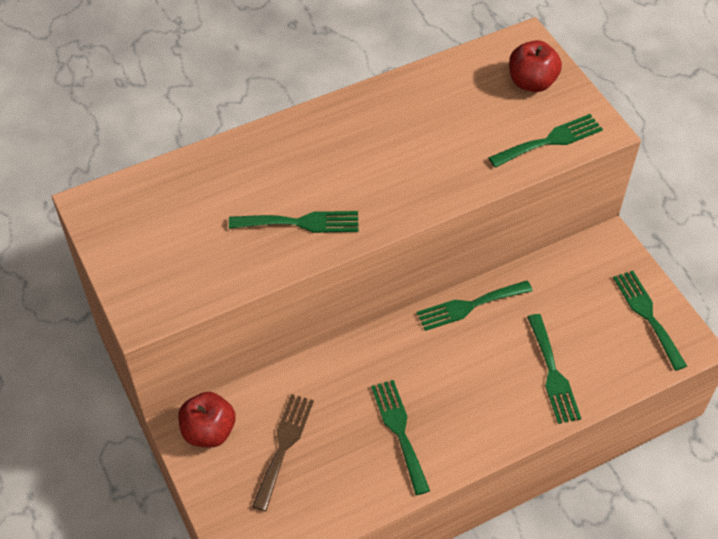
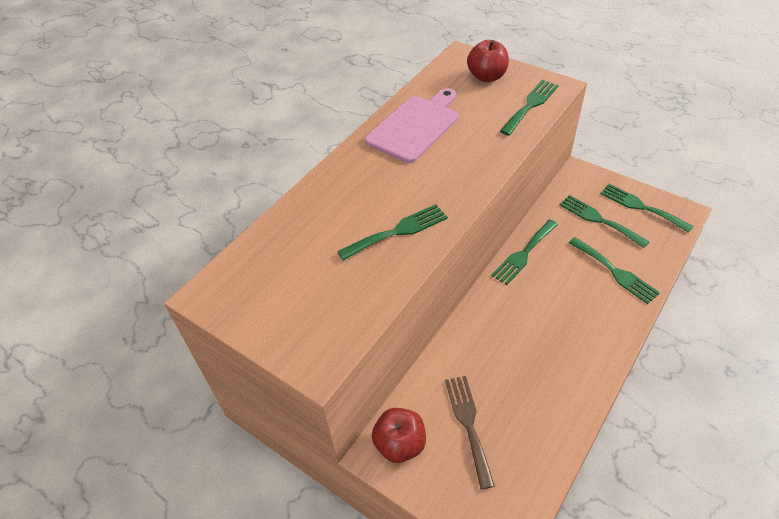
camera: 25 degrees left, 5 degrees down
(399, 431) = (546, 366): green fork -> green fork (599, 220)
(405, 112) = (415, 126): none -> pink cutting board

